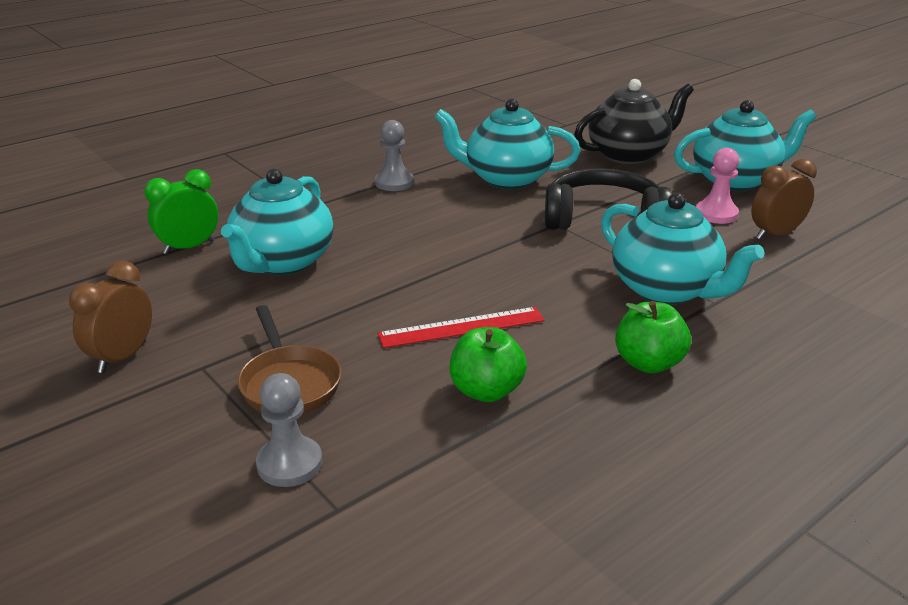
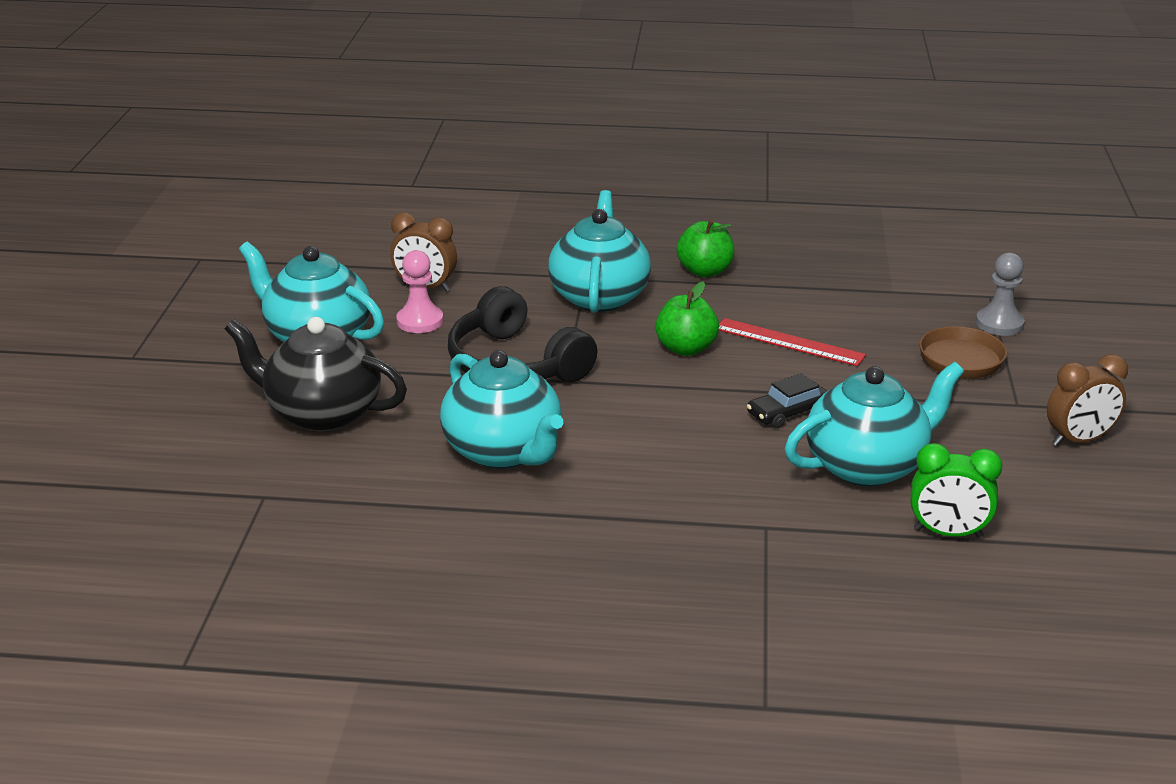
camera: 135 degrees left, 0 degrees up
(382, 271) = (787, 412): none -> black car
(394, 183) = (625, 511): grey pawn -> none
(486, 391) = (831, 303): green apple -> green apple (686, 348)

